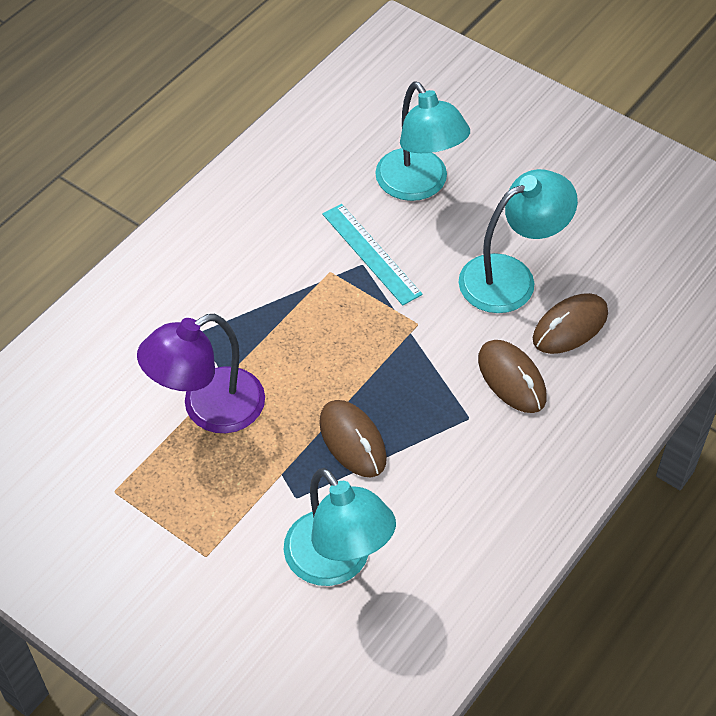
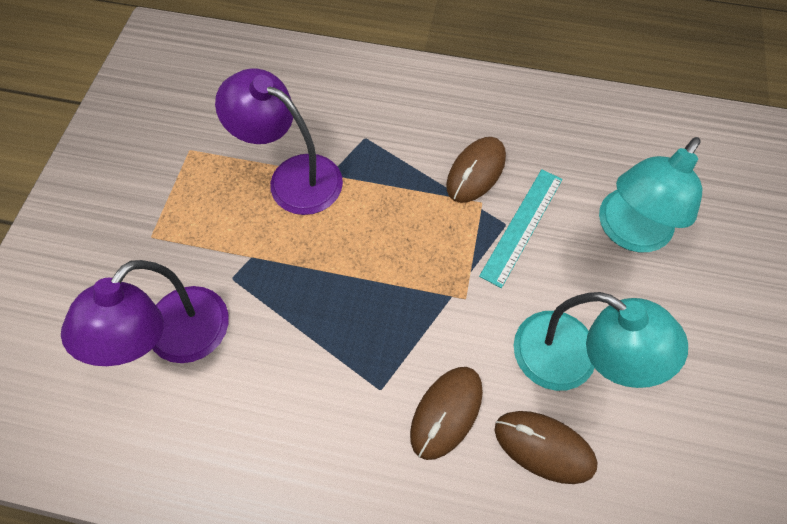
camera: 65 degrees right, 10 degrees up
(337, 563) = (176, 340): turquoise lamp -> purple lamp
(352, 441) = (308, 298): brown mouse -> brown mouse (476, 172)

